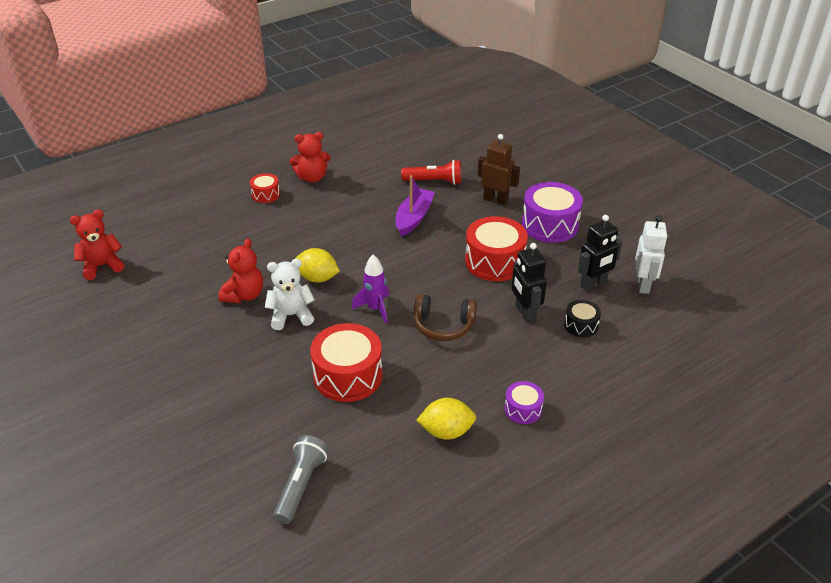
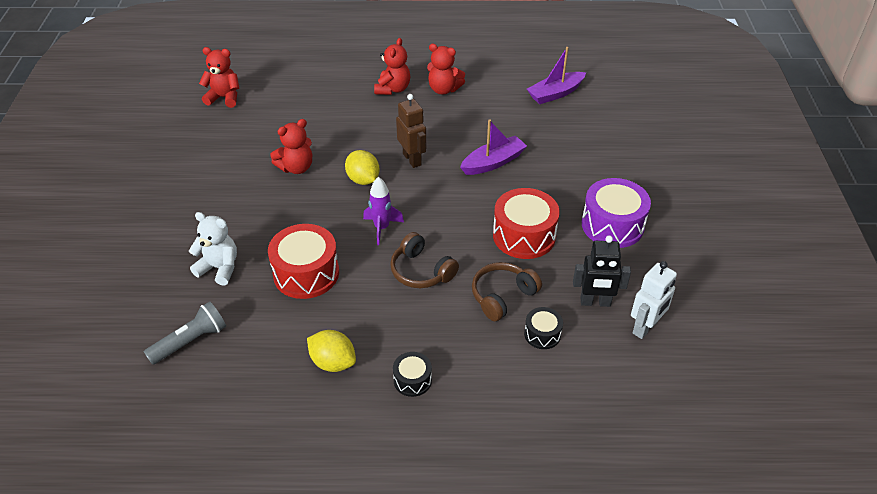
camera: 35 degrees right, 5 degrees up
(266, 194) = (393, 89): red drum -> red teddy bear
(291, 315) = (313, 201): white teddy bear -> white teddy bear (219, 268)
(409, 146) = (555, 94): none -> purple boat
(434, 181) = (545, 136): red flashlight -> none
(495, 200) = (584, 178): brown robot -> brown robot (412, 159)
(523, 409) = (412, 380): purple drum -> black drum
(524, 313) = (502, 296): black robot -> brown headphones

